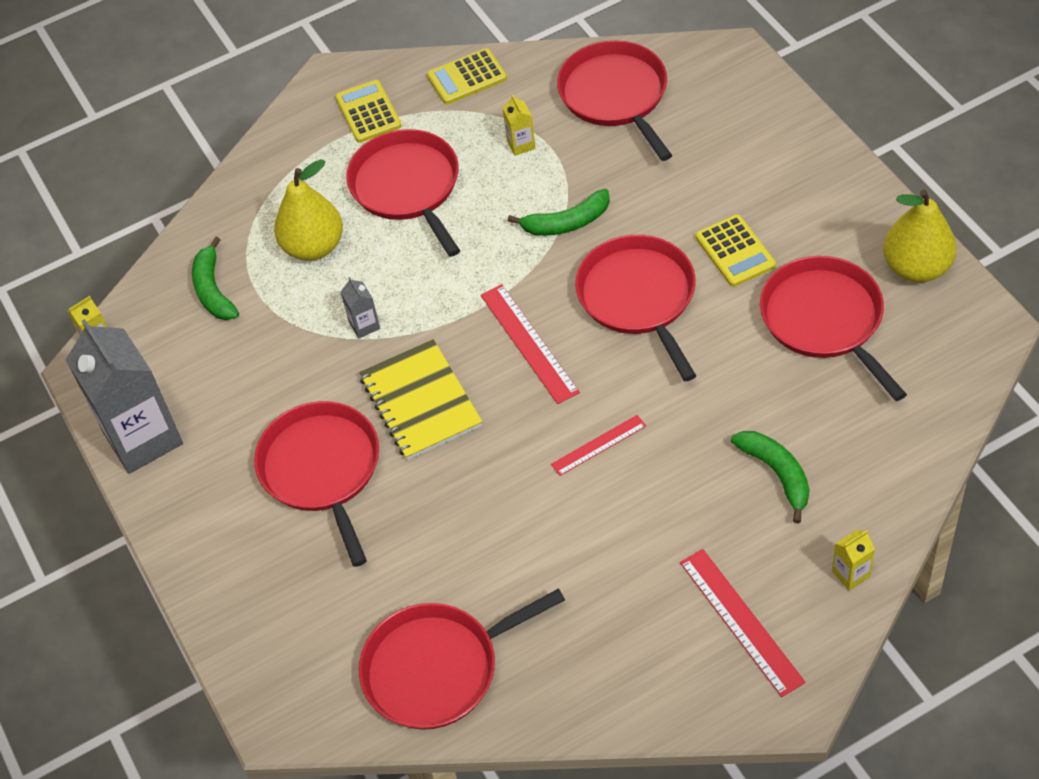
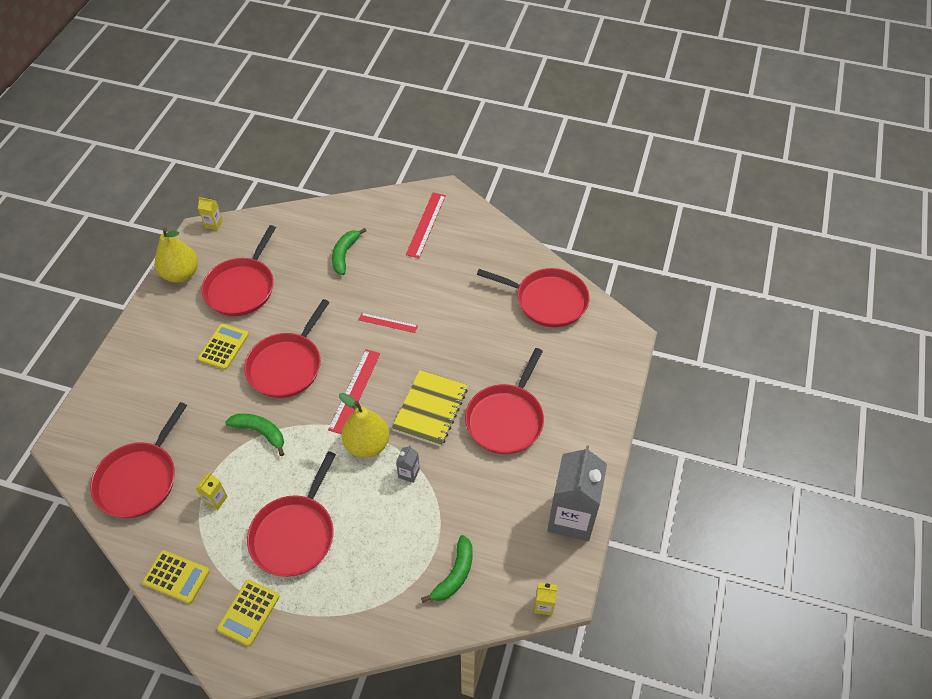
camera: 140 degrees left, 0 degrees up
(313, 247) = (379, 547): yellow pear -> yellow pear (367, 444)
(850, 574) = (372, 206): yellow carton -> yellow carton (213, 224)

